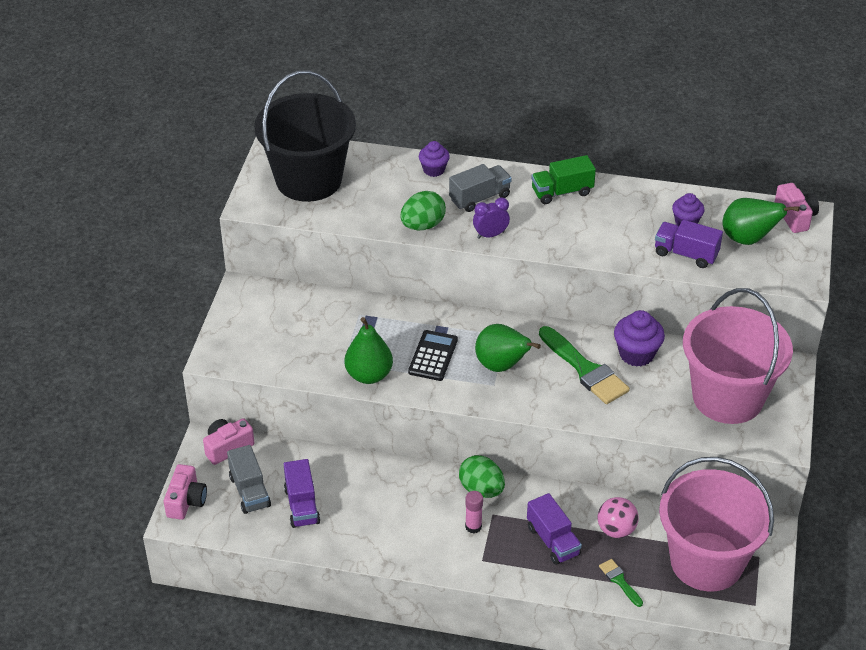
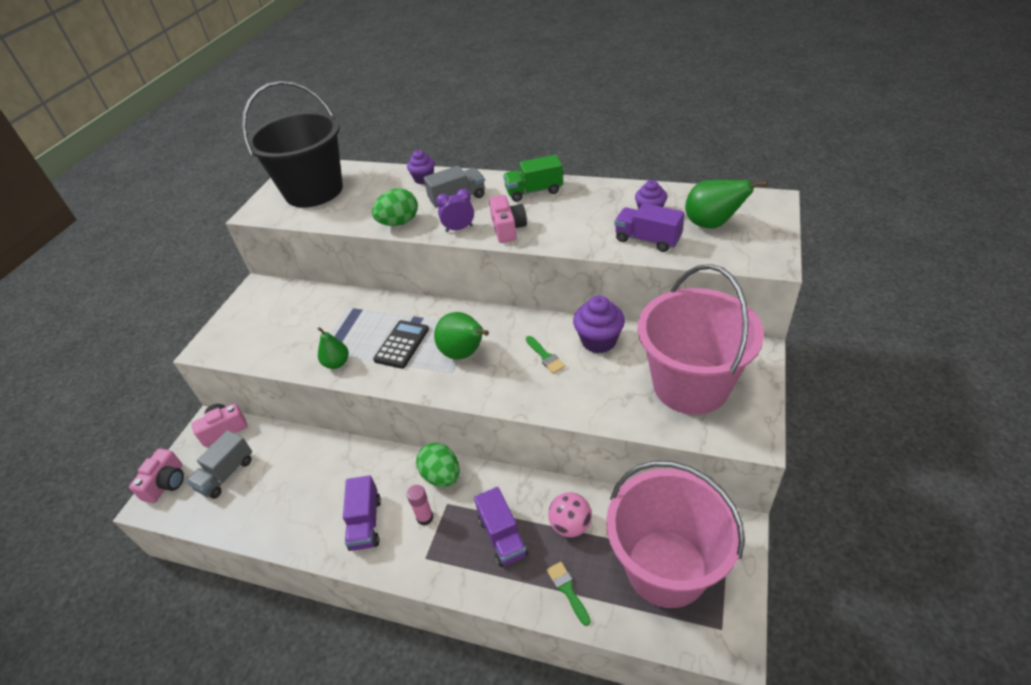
camera: 10 degrees right, 0 degrees up
(249, 491) = (226, 474): grey truck -> grey truck turned 45 degrees clockwise
(302, 505) = (268, 490): purple truck -> purple truck (365, 523)
(369, 375) = (337, 363): green pear -> green pear, size x0.64
(585, 369) = (545, 356): green brush -> green brush, size x0.49
(795, 217) = (760, 203): pink camera -> pink camera (508, 228)

